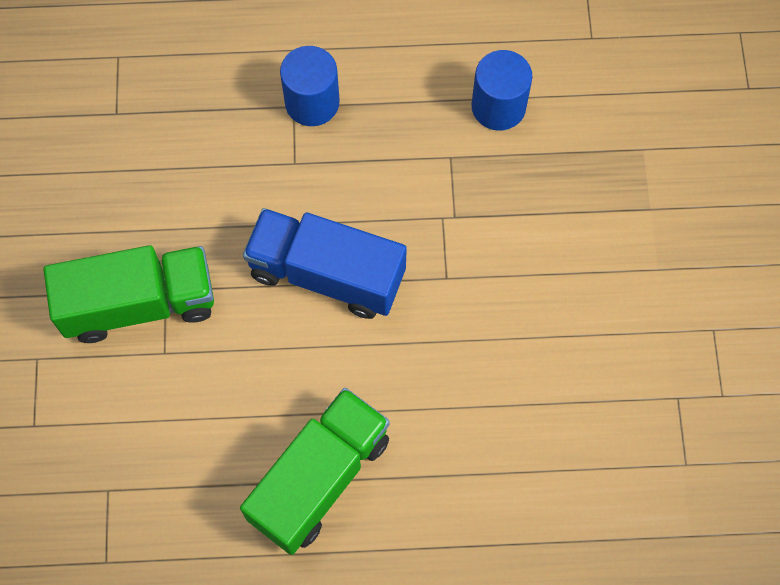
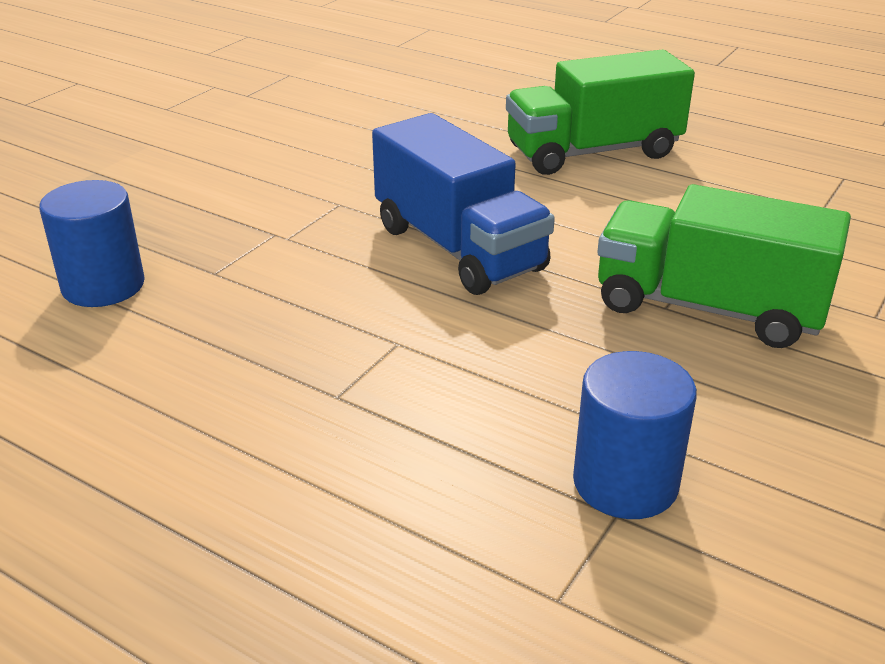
camera: 145 degrees left, 35 degrees down
(312, 102) = (307, 387): blue cylinder -> blue cylinder (625, 483)

